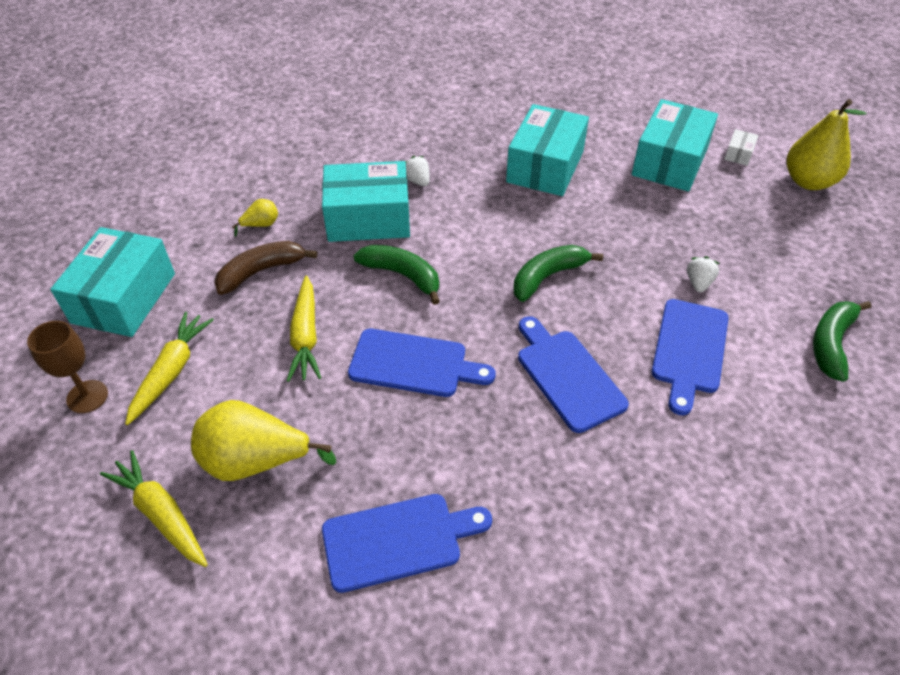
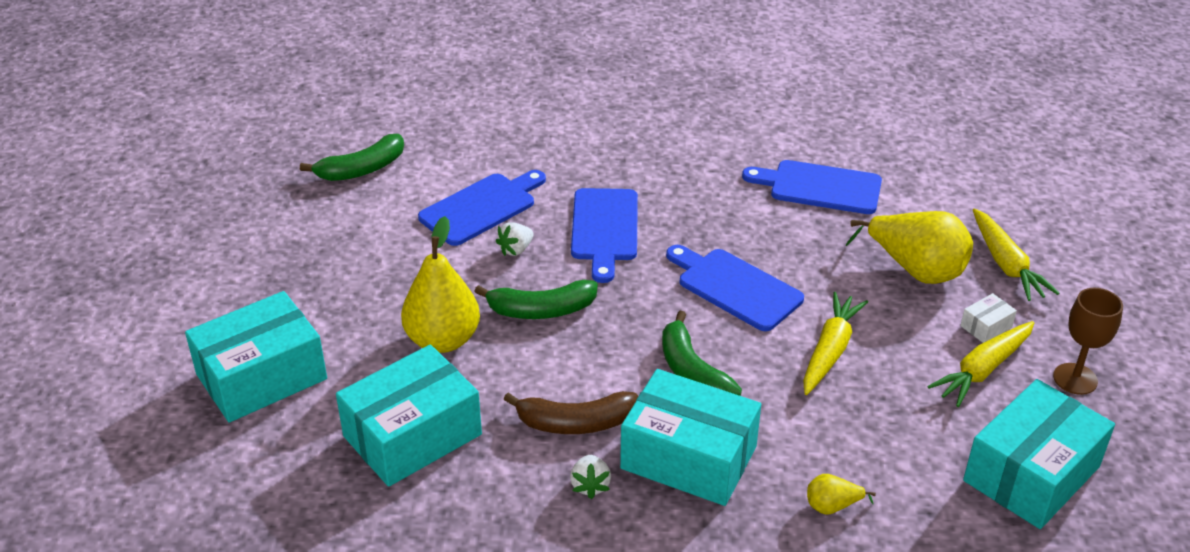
camera: 150 degrees left, 10 degrees down
(261, 271) = (854, 441): brown banana -> brown banana (575, 423)
(698, 283) = (405, 249): white strawberry -> white strawberry (516, 249)
(738, 154) = (173, 352): white box -> white box (986, 326)
(808, 181) = (155, 291): yellow pear -> yellow pear (443, 340)

